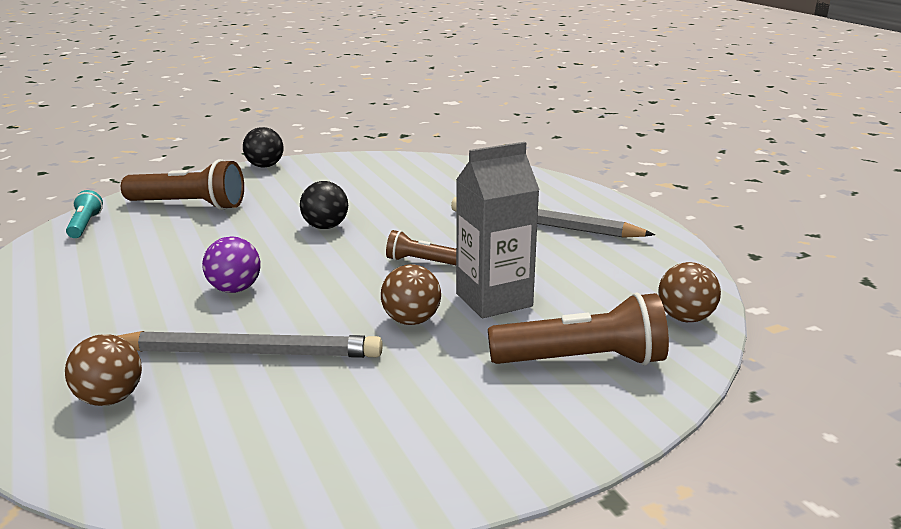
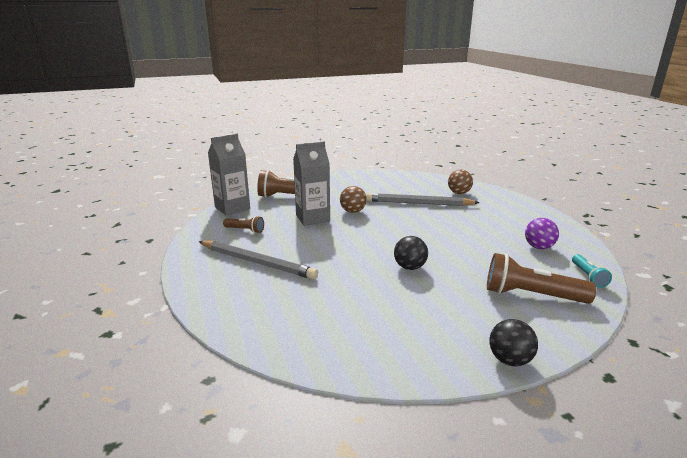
camera: 175 degrees left, 0 degrees up
(234, 289) = (442, 228): purple ball -> purple ball (538, 247)
(420, 261) = (346, 239): brown flashlight -> brown flashlight (245, 230)
(685, 318) = (232, 208): brown ball -> grey carton

